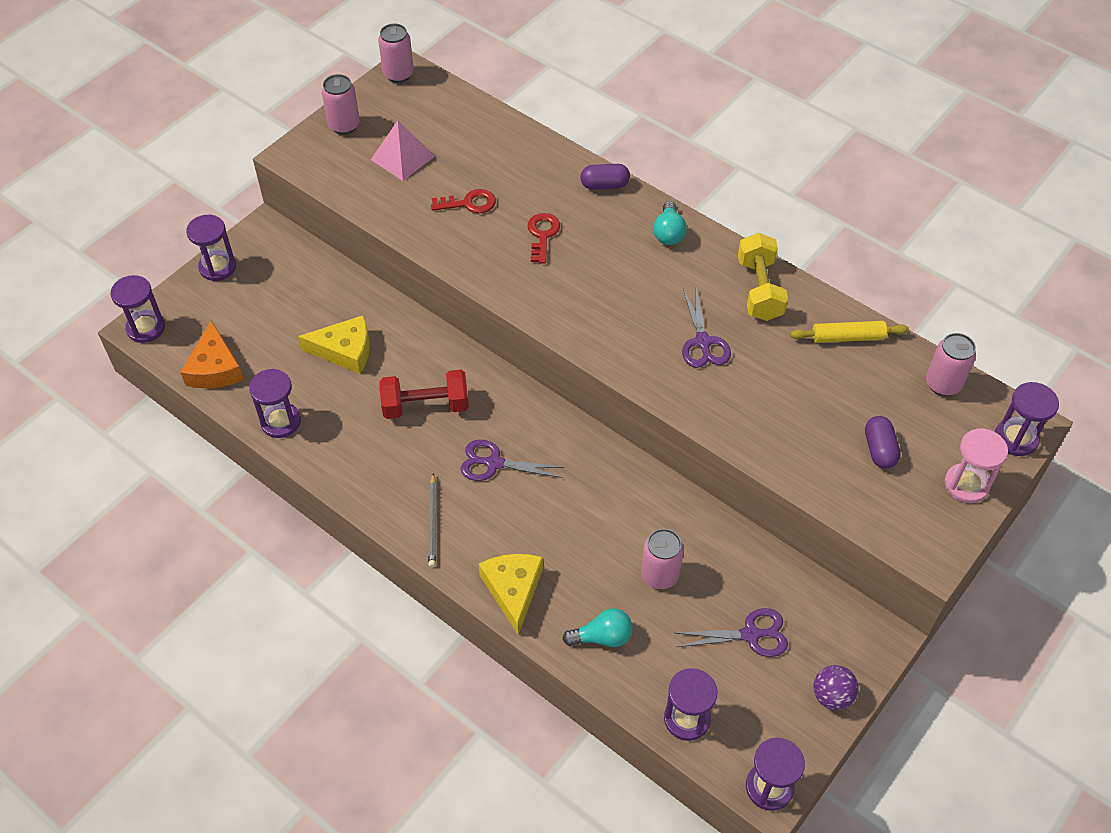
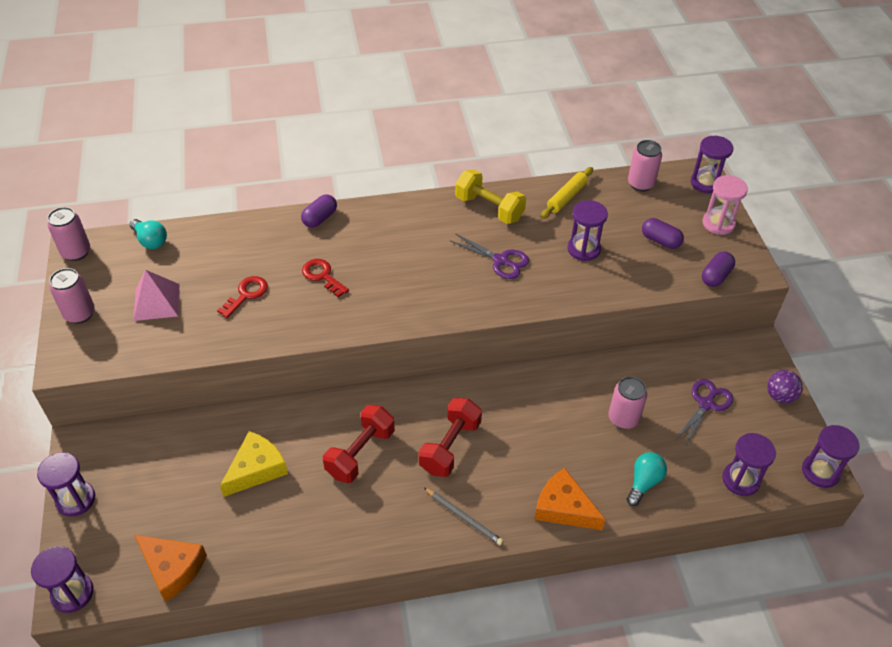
camera: 50 degrees left, 5 degrees down
(281, 421) = (274, 556): purple hourglass -> purple hourglass (583, 249)
(494, 463) = (450, 447): purple scissors -> red dumbbell
(513, 590) = (563, 508): yellow cheese -> orange cheese
(668, 233) = (396, 216): turquoise light bulb -> turquoise light bulb (150, 241)
(884, 526) = (715, 276): none -> purple capsule

